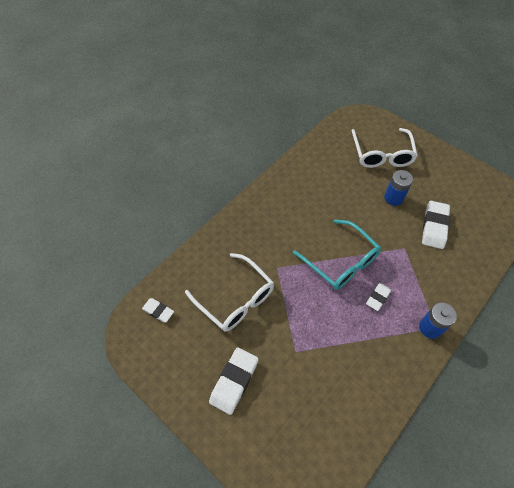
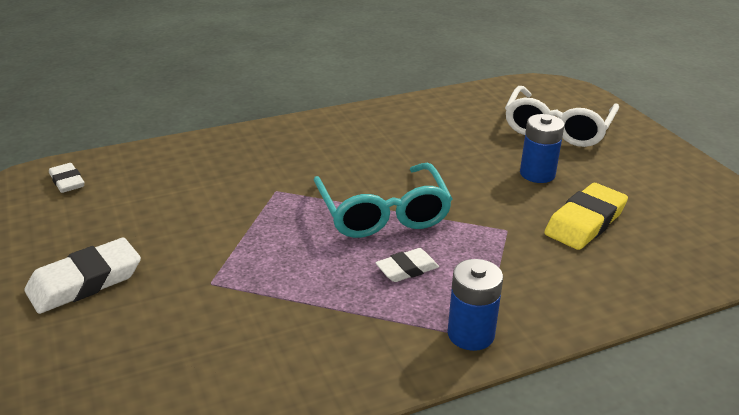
camera: 25 degrees right, 25 degrees down
(235, 299) = (182, 202): white glasses -> none
(434, 227) = (585, 222): white eraser -> yellow eraser

